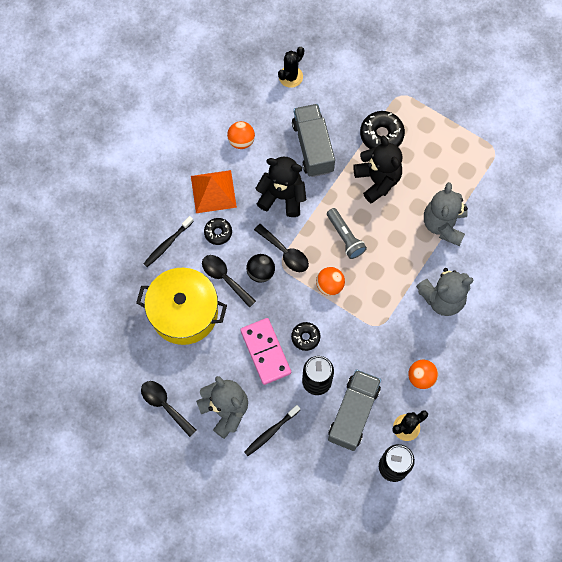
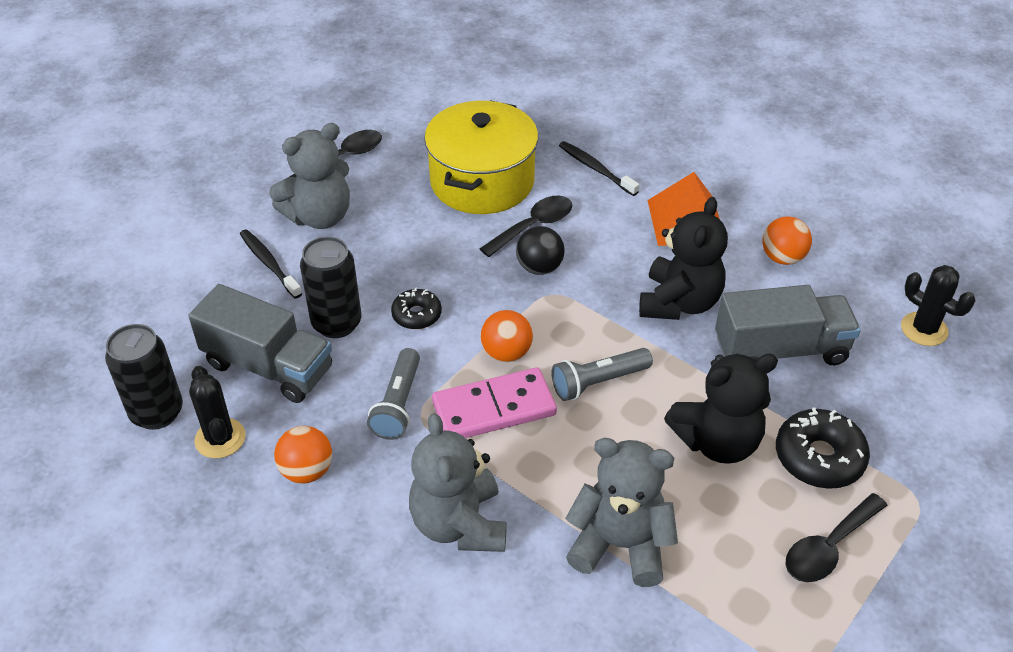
camera: 95 degrees right, 25 degrees down
(218, 233) = (612, 222): black donut -> none
(265, 352) = (401, 265): pink domino -> pink domino (494, 408)
(285, 252) = (573, 299): black spoon -> black spoon (828, 547)
(372, 338) = (398, 404): none -> grey flashlight

